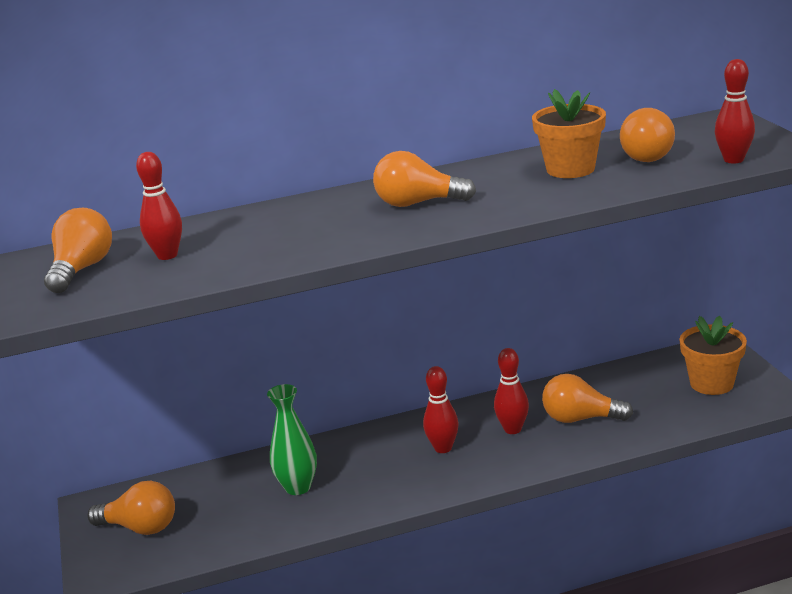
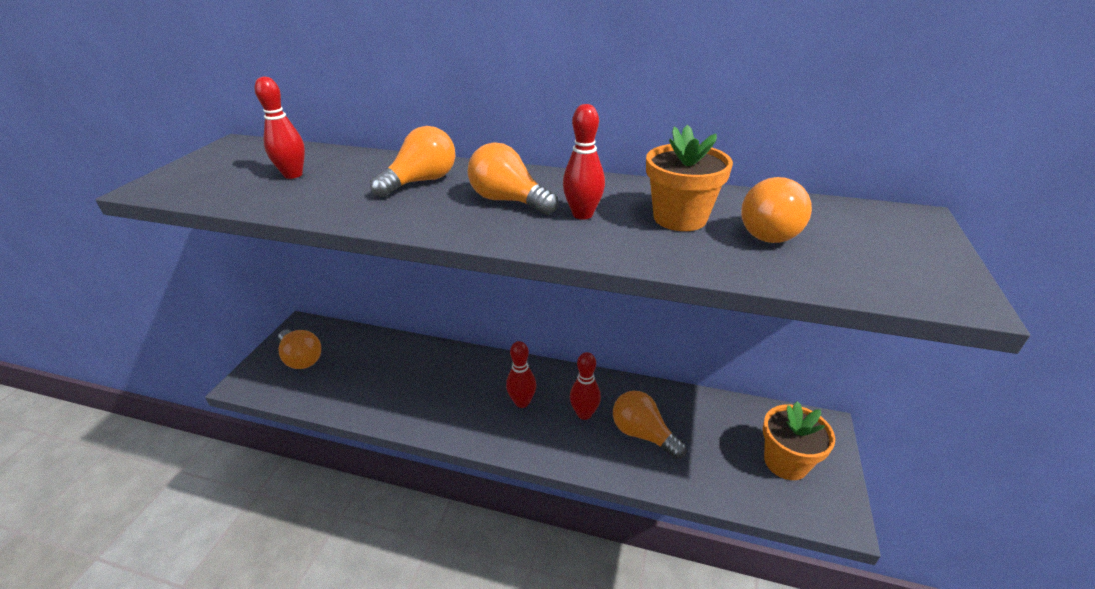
camera: 30 degrees right, 10 degrees up
(82, 269) = (238, 164): orange light bulb -> orange light bulb (421, 181)
(298, 487) = (407, 380): green vase -> none
(733, 160) = (868, 278): red bowling pin -> red bowling pin (582, 214)

